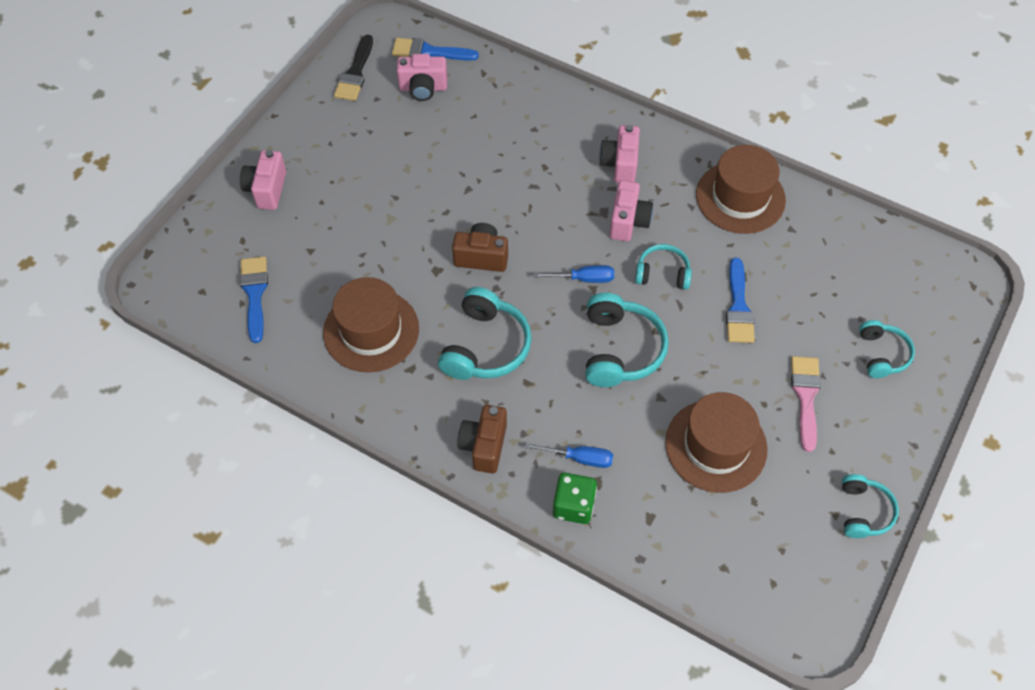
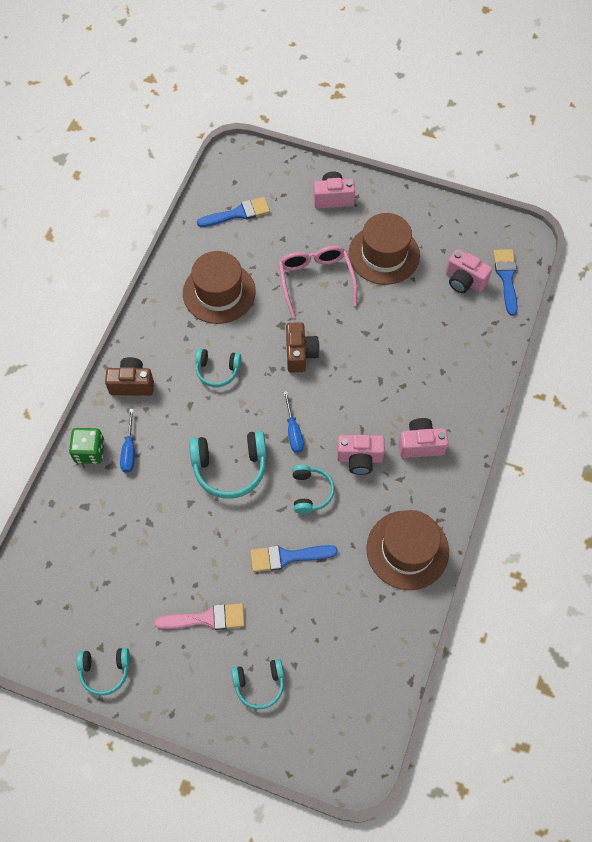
camera: 80 degrees right, 5 degrees up
(355, 73) = (466, 230): black brush -> none
(382, 225) = (316, 280): none -> pink glasses
(423, 88) = (464, 281): pink camera -> pink camera turned 45 degrees counterclockwise
(485, 346) = (217, 370): turquoise headphones -> turquoise headphones, size x0.62
(716, 446) = (151, 549): brown hat -> brown hat (384, 254)

